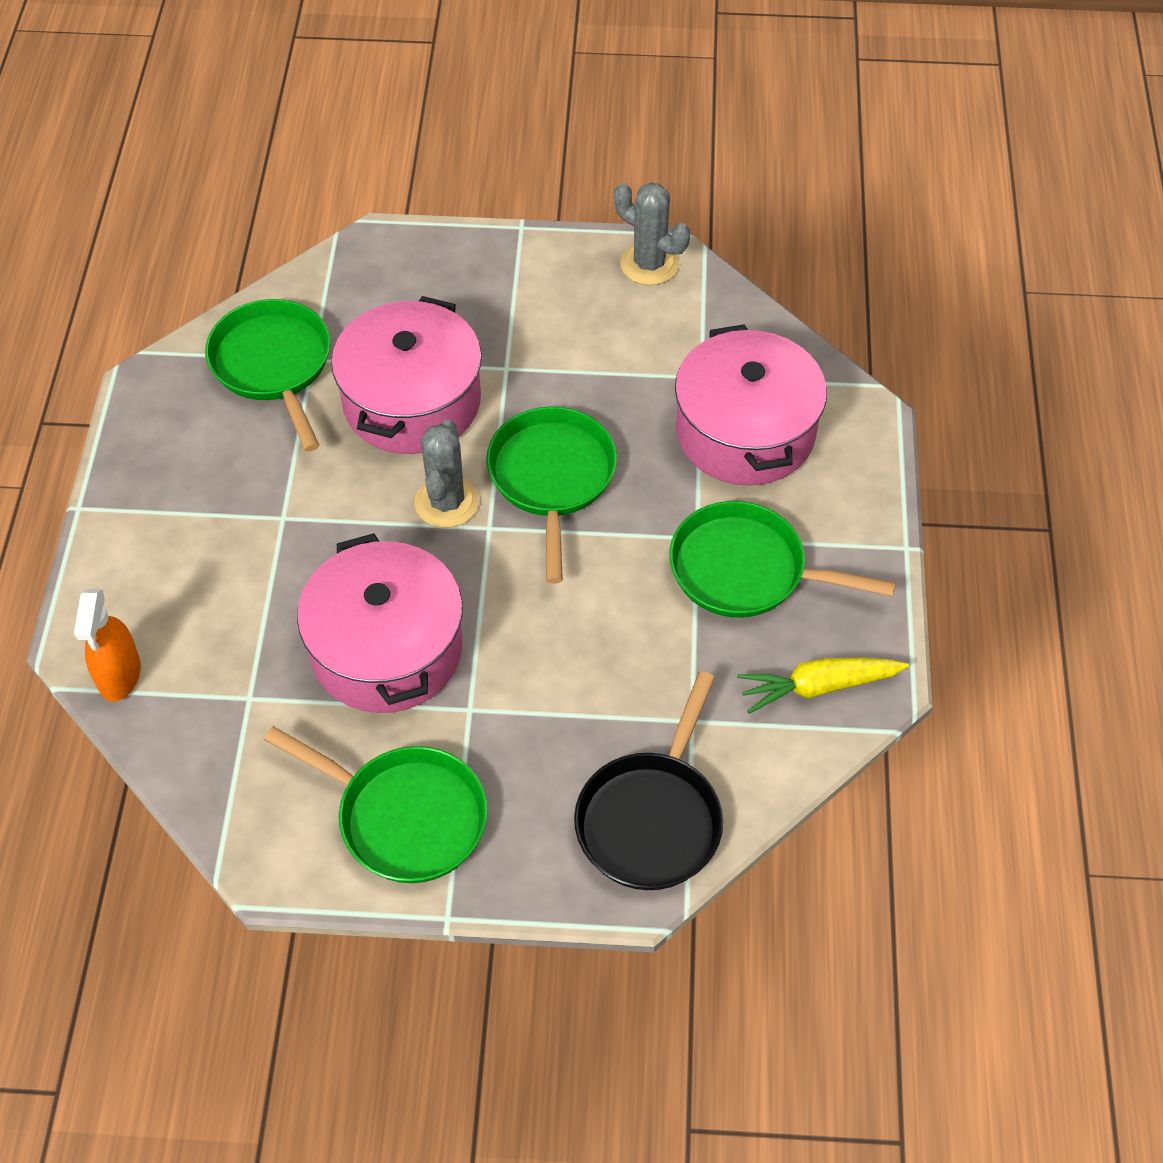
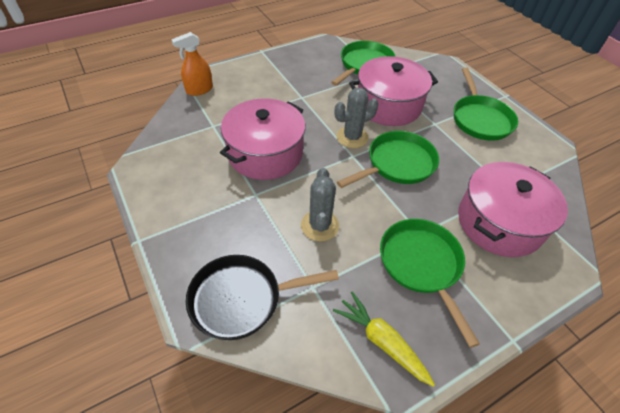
camera: 55 degrees right, 5 degrees down
(404, 816) = (185, 199): green pan -> green pan (480, 119)
(649, 264) = (541, 142): grey cactus -> grey cactus (319, 225)

